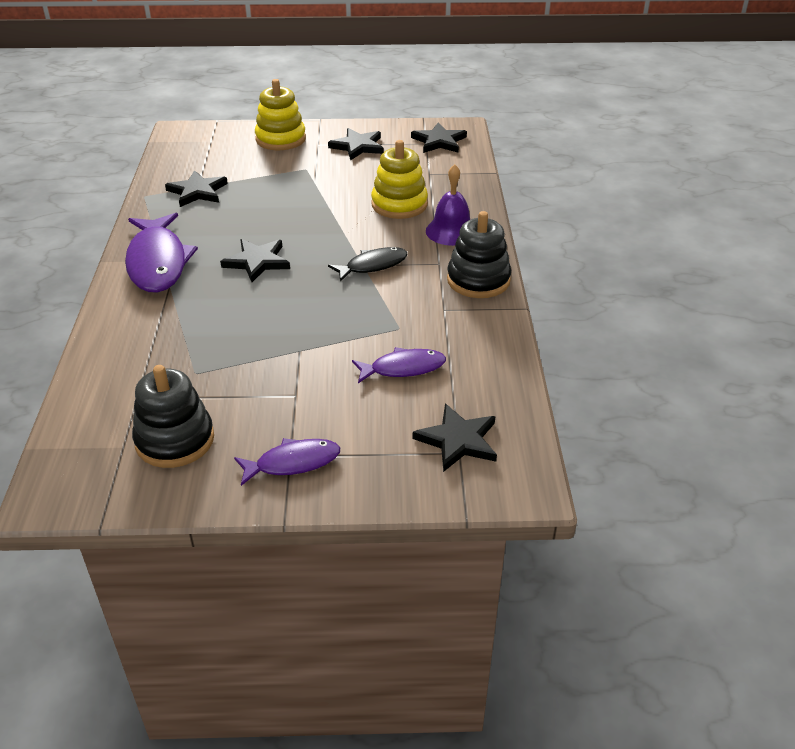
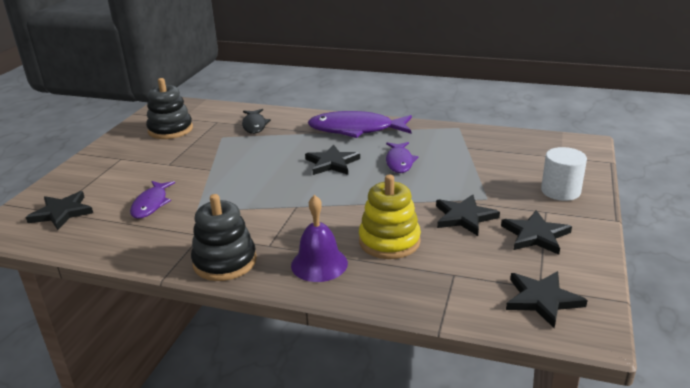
camera: 110 degrees right, 10 degrees down
(197, 191) = (457, 146): black star -> black star (464, 217)
(280, 139) = (560, 191): yellow stacking toy -> white cylinder
(293, 463) = (114, 158): purple fish -> purple fish (399, 162)
(373, 265) = (290, 211): black fish -> black fish (254, 125)

